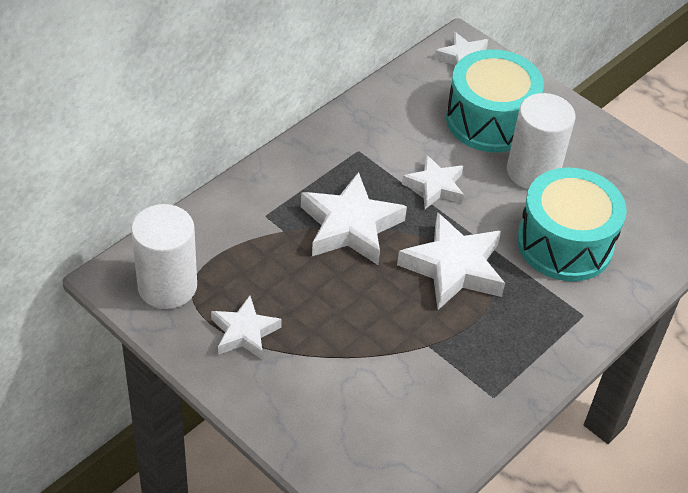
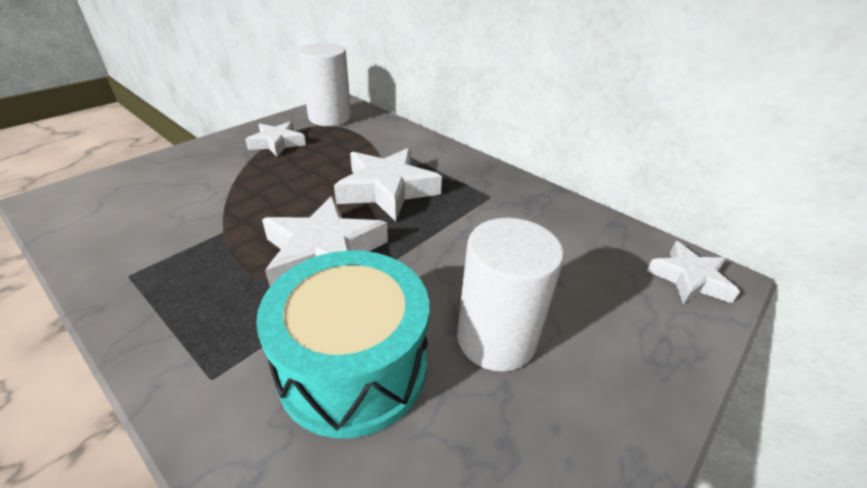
camera: 90 degrees right, 10 degrees down
(435, 186) = (449, 244): white star -> none
(490, 120) = (582, 298): turquoise drum -> none

